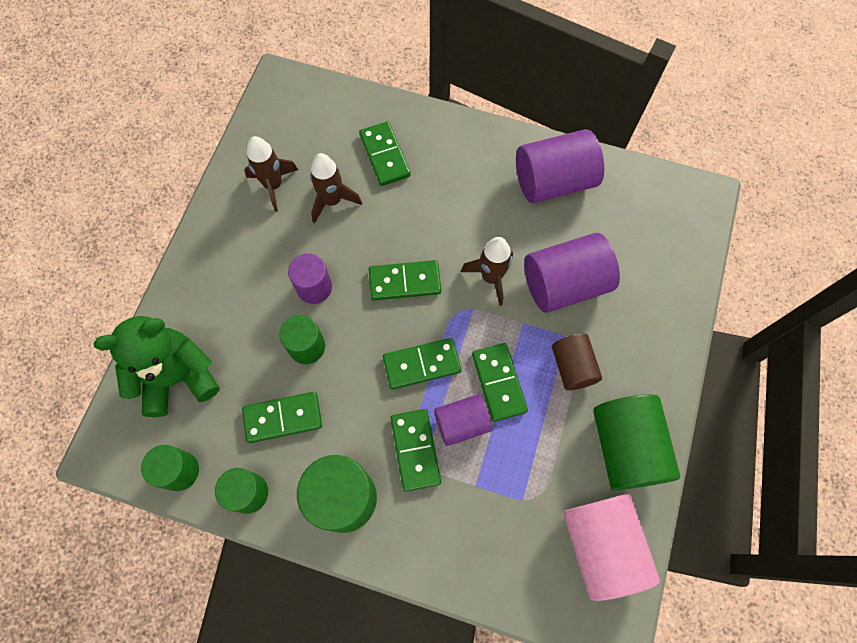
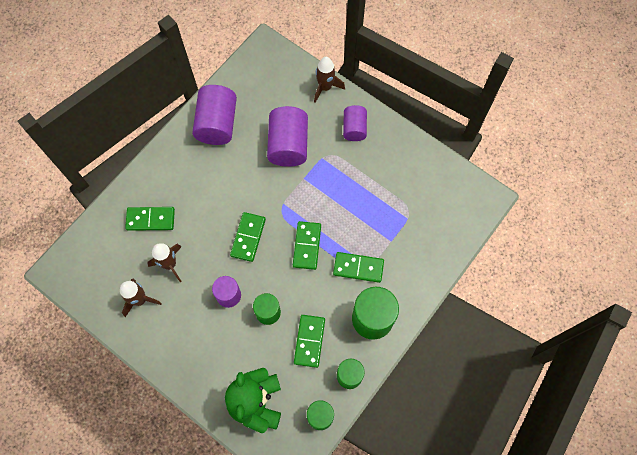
camera: 70 degrees left, 0 degrees up
(462, 423) = (352, 235): purple cylinder -> purple cylinder (354, 128)
(491, 277) = (266, 185): brown rocket -> brown rocket (325, 87)
(498, 382) = (335, 206): green domino -> none
(572, 367) = (341, 161): brown cylinder -> none
(601, 546) = (446, 187): pink cylinder -> none
(626, 447) = (397, 153): green cylinder -> none

